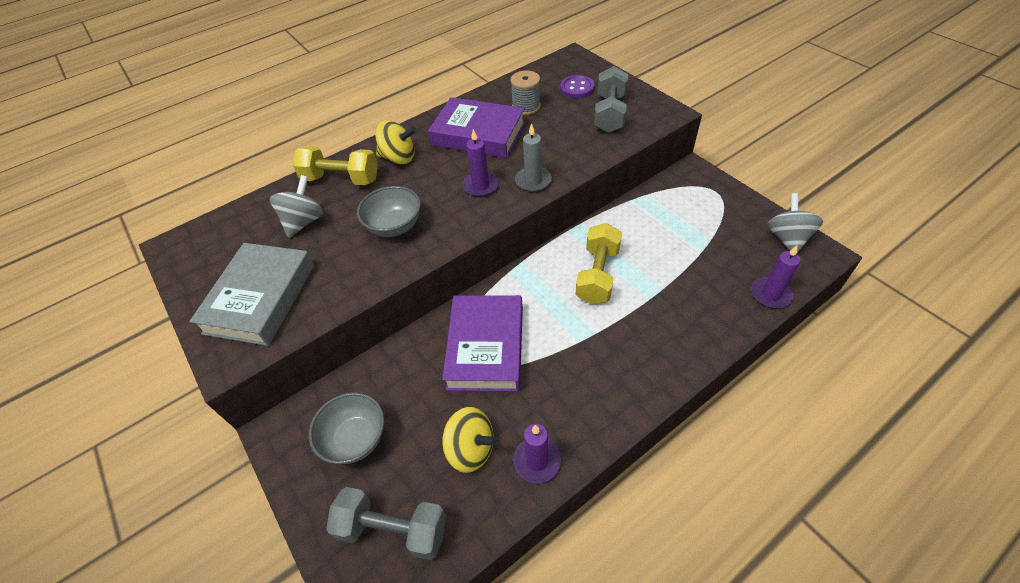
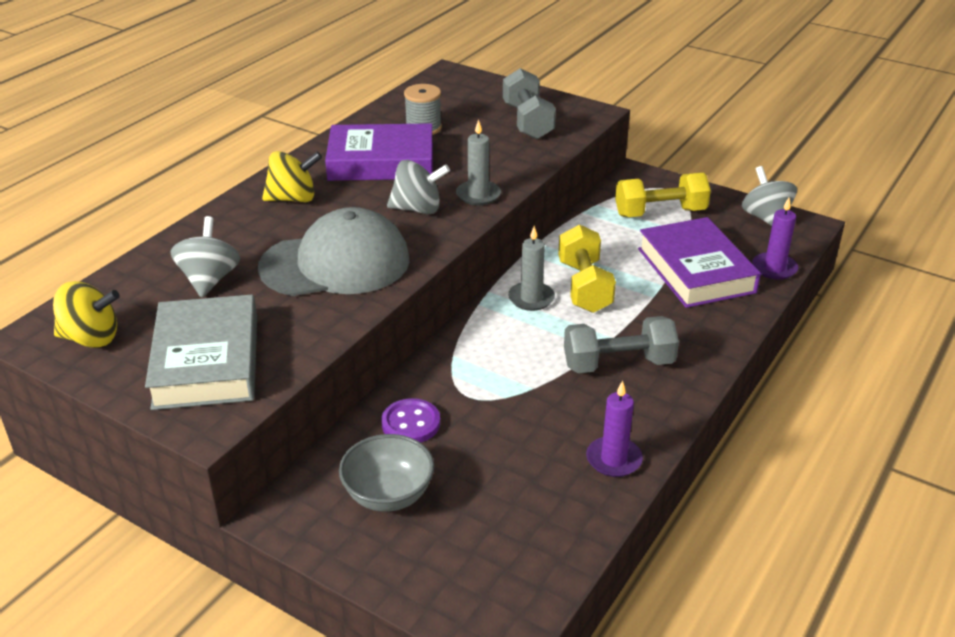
camera: 25 degrees left, 15 degrees down
(341, 179) = (229, 231): yellow dumbbell -> yellow dumbbell (660, 212)
(393, 529) = (488, 559): grey dumbbell -> grey dumbbell (618, 364)
(394, 226) = (336, 263): grey bowl -> grey cap
(471, 449) = (533, 468): yellow spinning top -> yellow spinning top (91, 338)
(480, 186) = (418, 209): purple candle -> grey spinning top
(486, 347) = (494, 377): purple book -> purple book (695, 270)
(550, 277) = (531, 298): none -> grey candle
(577, 88) = (474, 103): purple button -> purple button (411, 423)

